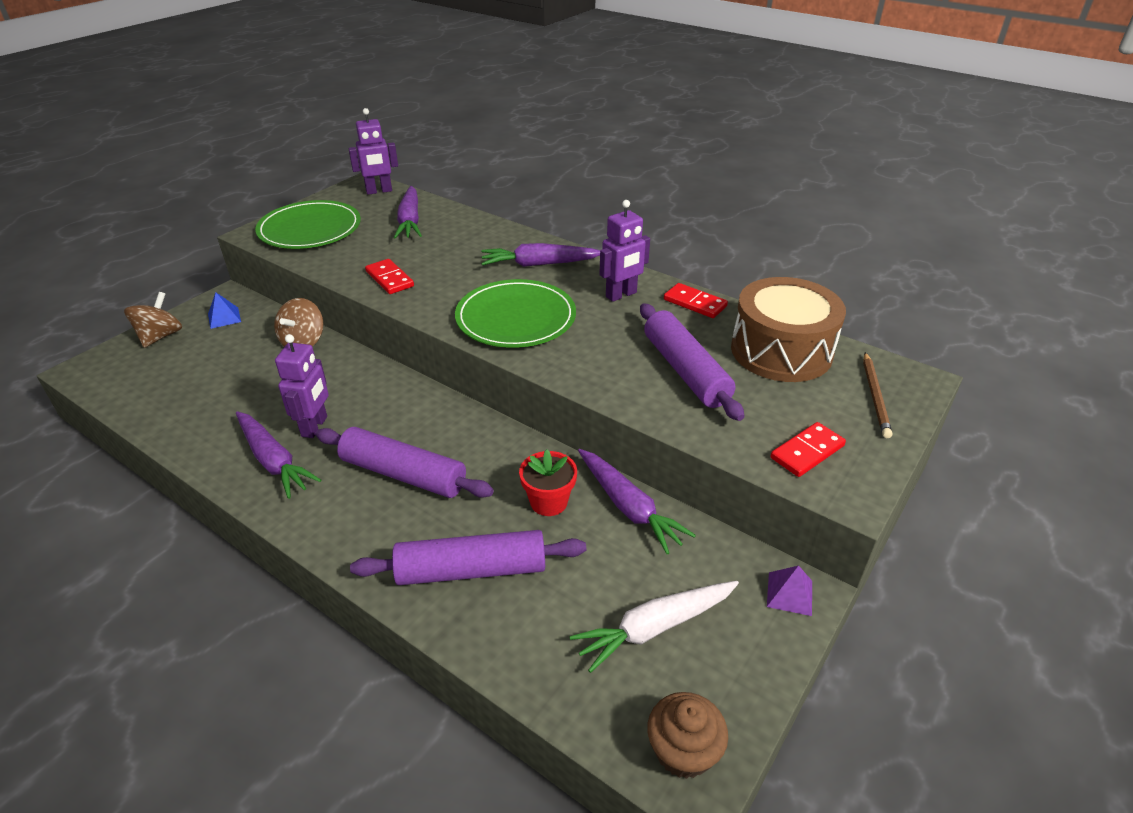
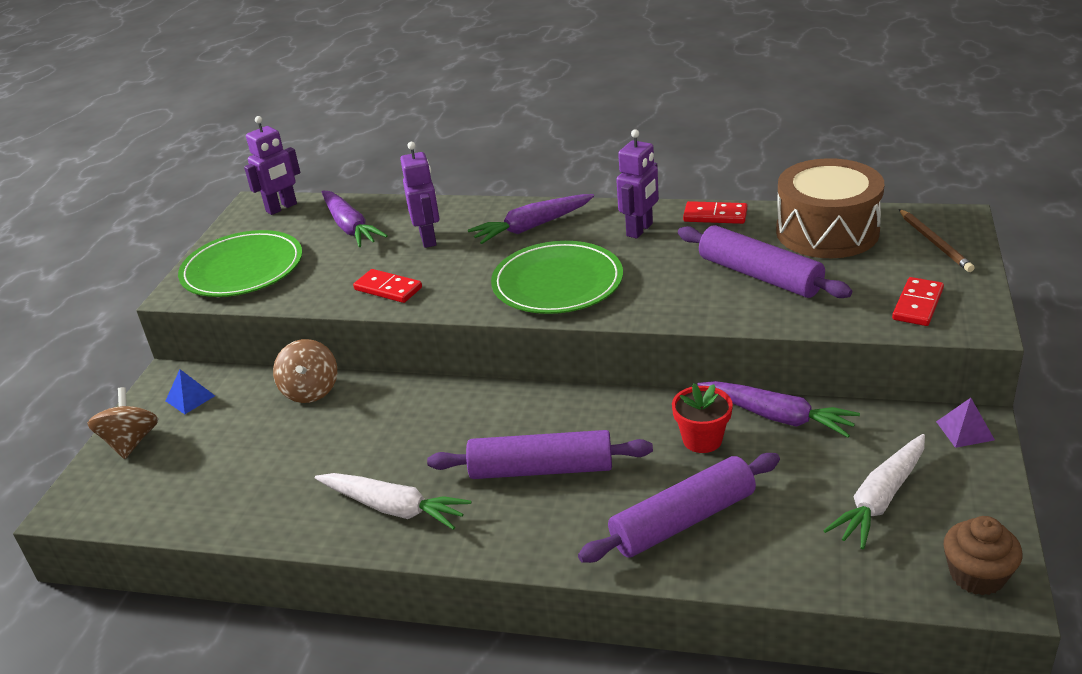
camera: 20 degrees left, 5 degrees down
(273, 461) = (393, 508): purple carrot -> white carrot
(315, 426) = (406, 462): purple robot -> purple robot (428, 239)

